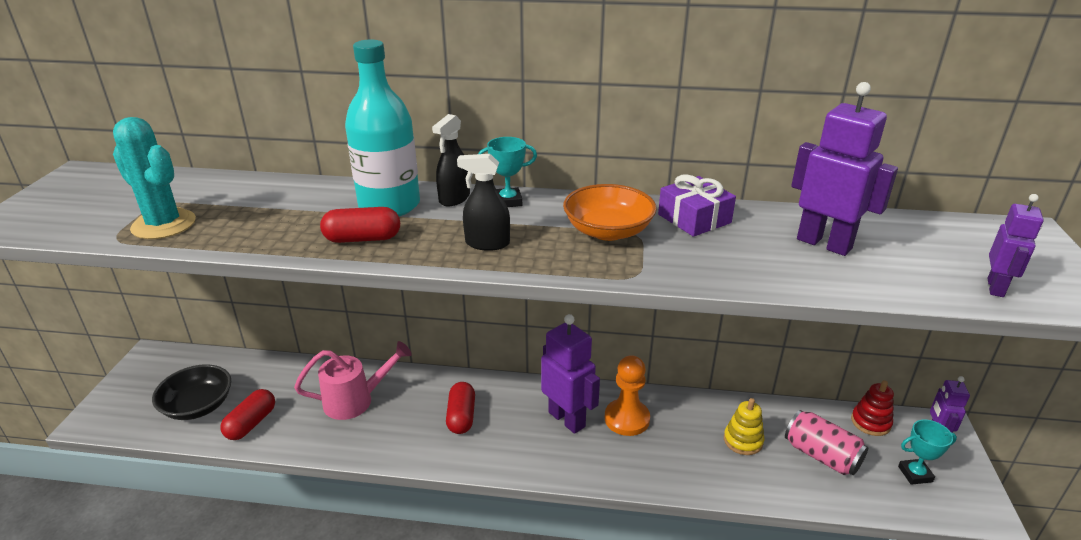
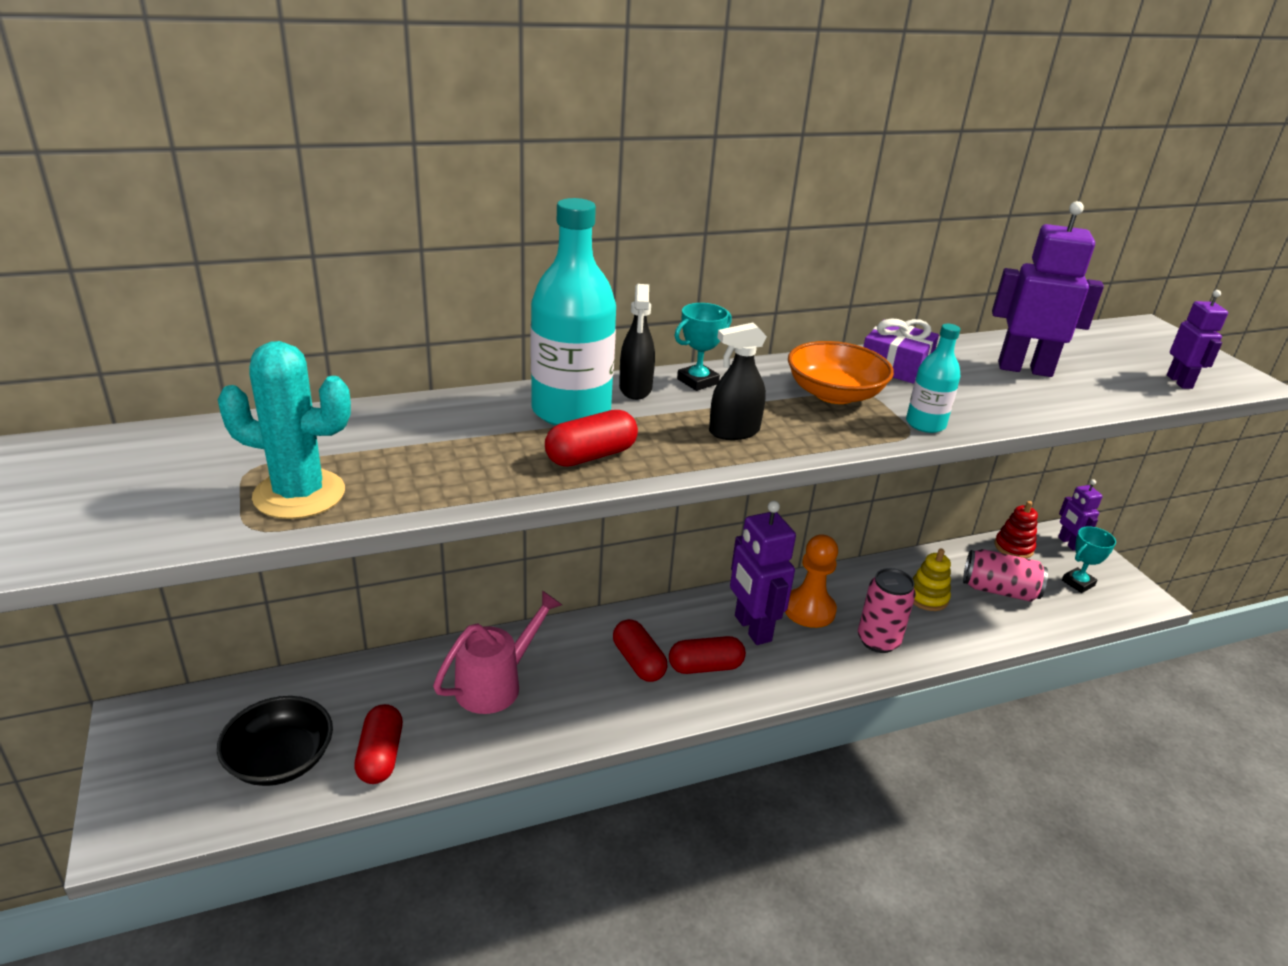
camera: 30 degrees left, 0 degrees up
(506, 436) = (705, 667): none -> red capsule
(567, 419) = (752, 628): purple robot -> purple robot turned 135 degrees counterclockwise
(659, 271) = (925, 424): none -> turquoise bottle
(666, 462) = (878, 640): none -> pink can

